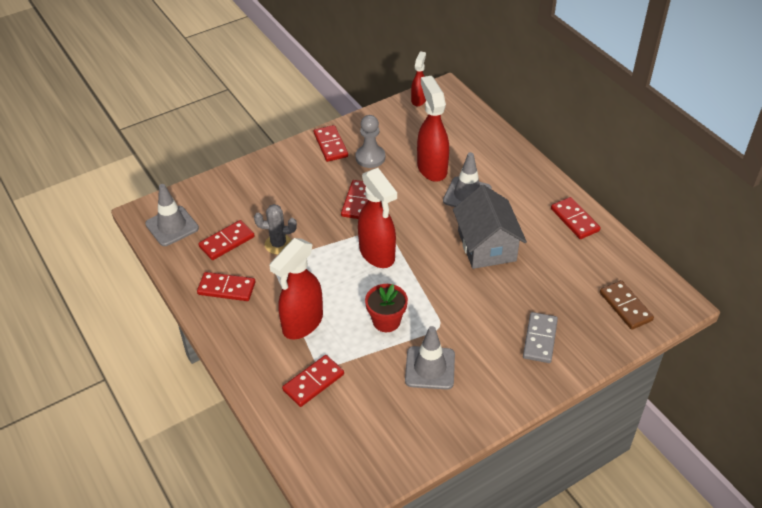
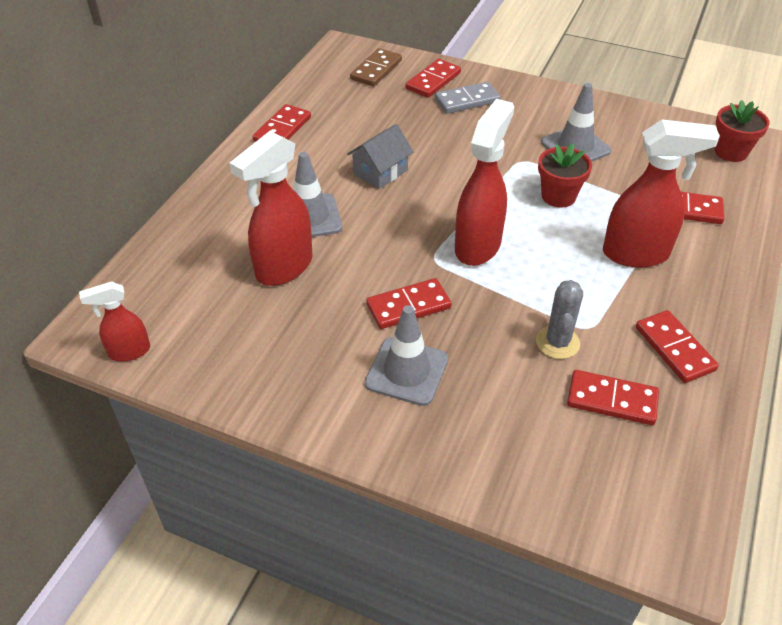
camera: 125 degrees left, 0 degrees up
(172, 226) = (658, 490): grey traffic cone -> grey traffic cone (406, 371)
(278, 244) = (557, 342): grey cactus -> grey cactus turned 45 degrees clockwise
(330, 145) = (317, 401): red domino -> red domino (433, 81)
(342, 466) = (730, 152): none -> red flower pot
(370, 157) = (310, 339): grey pawn -> none
(486, 246) = (380, 172): grey house -> grey house, size x0.62

